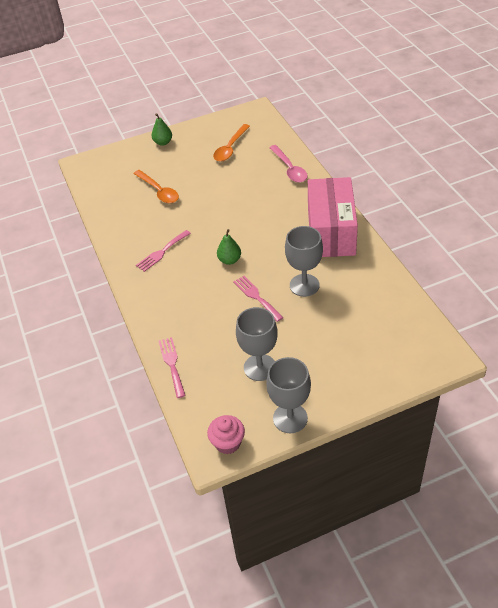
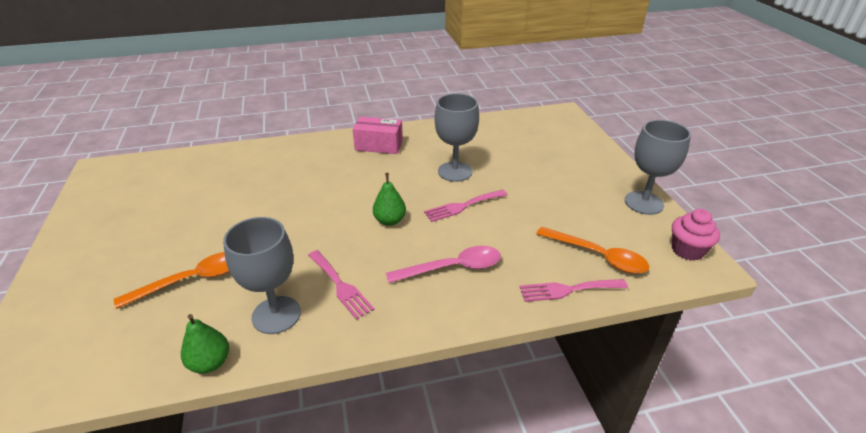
camera: 85 degrees left, 10 degrees down
(163, 142) = (66, 266): green pear -> green pear (210, 363)
(230, 148) = (159, 198): orange spoon -> orange spoon (598, 256)
(260, 367) = (574, 215): grey goblet -> grey goblet (276, 315)
(289, 169) = (250, 158): pink spoon -> pink spoon (453, 268)
(331, 231) = (379, 145): pink box -> pink box, size x0.53

